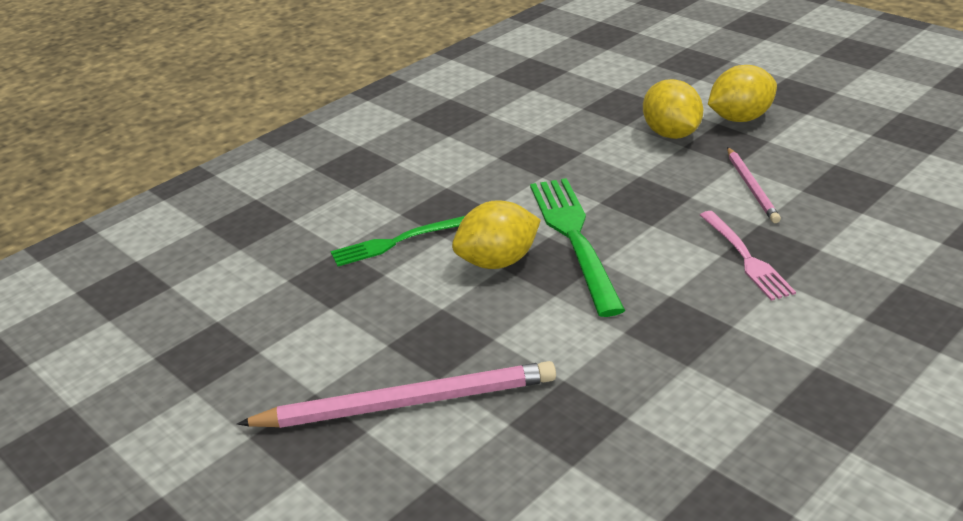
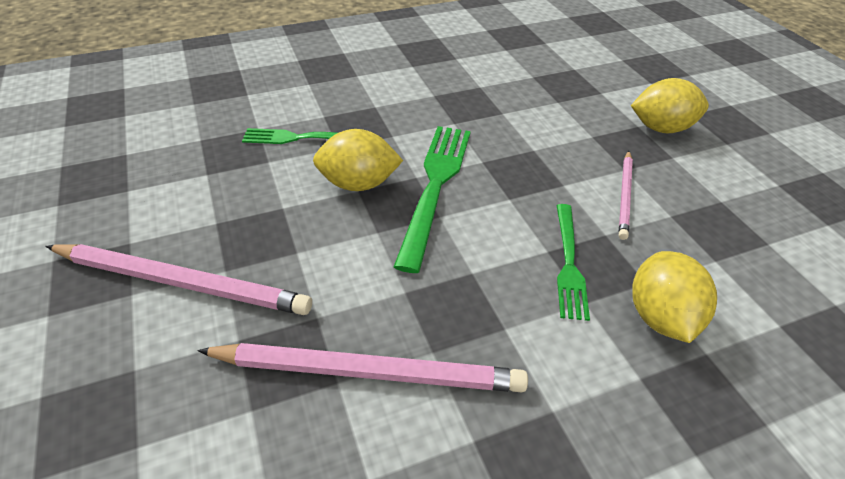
camera: 20 degrees right, 10 degrees up
(647, 399) = (368, 371): none -> pink pencil
(671, 134) = (589, 122): yellow lemon -> yellow lemon (660, 317)
(746, 258) = (569, 264): pink fork -> green fork

